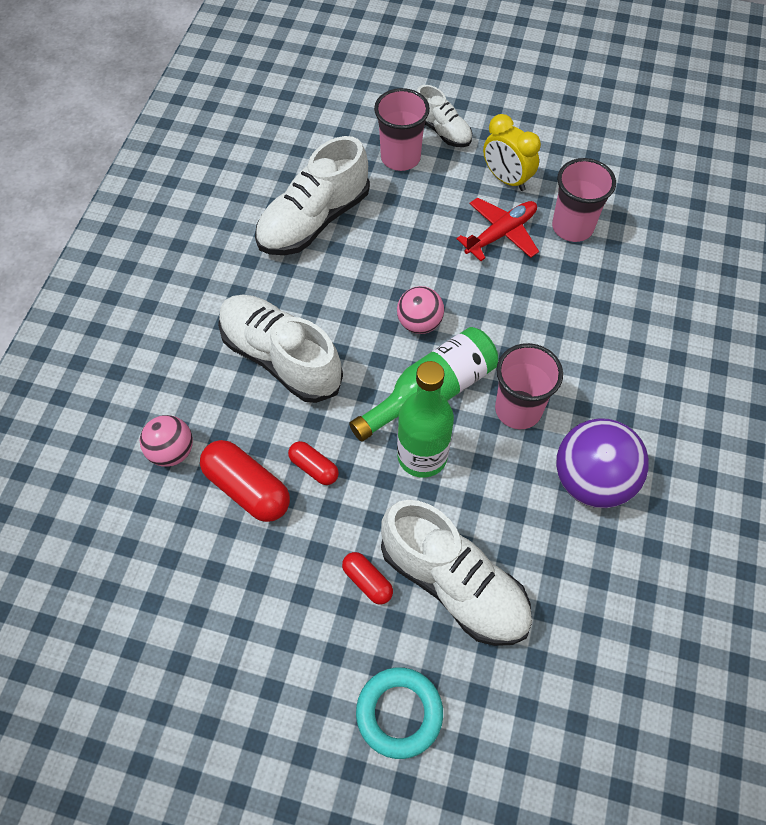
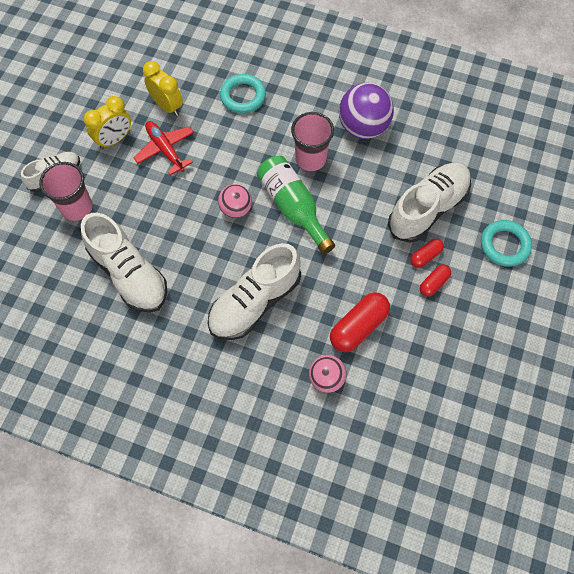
camera: 85 degrees left, 5 degrees up
(314, 468) = (345, 284): red capsule -> red capsule (433, 283)
(422, 456) = (340, 217): green bottle -> none
(572, 227) = (167, 106): pink cup -> yellow clock
(611, 313) = (243, 96): none -> turquoise ring

